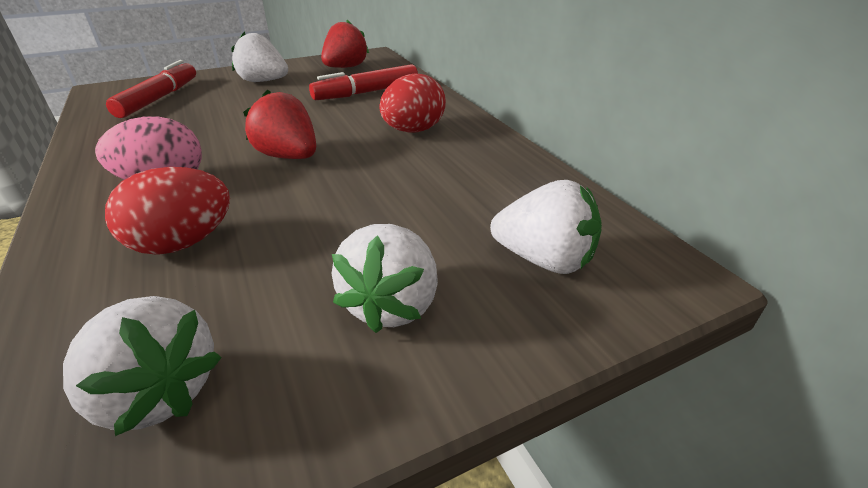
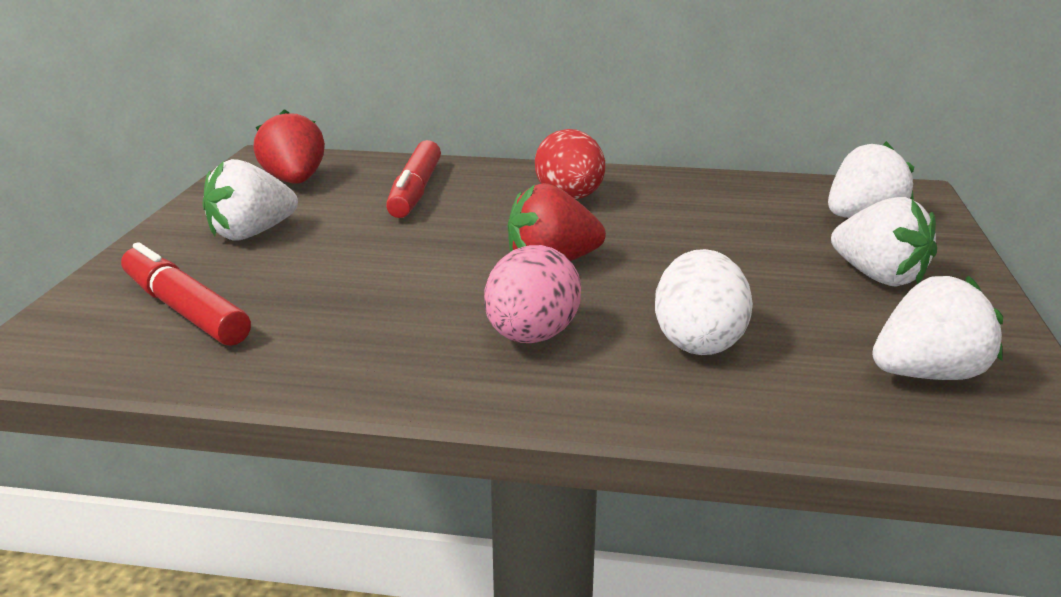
camera: 55 degrees left, 10 degrees down
(183, 243) = (698, 342): red egg -> white egg

